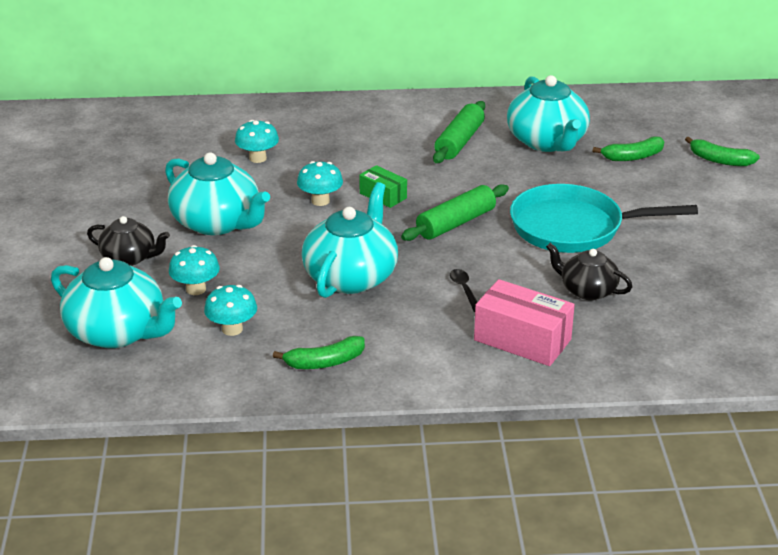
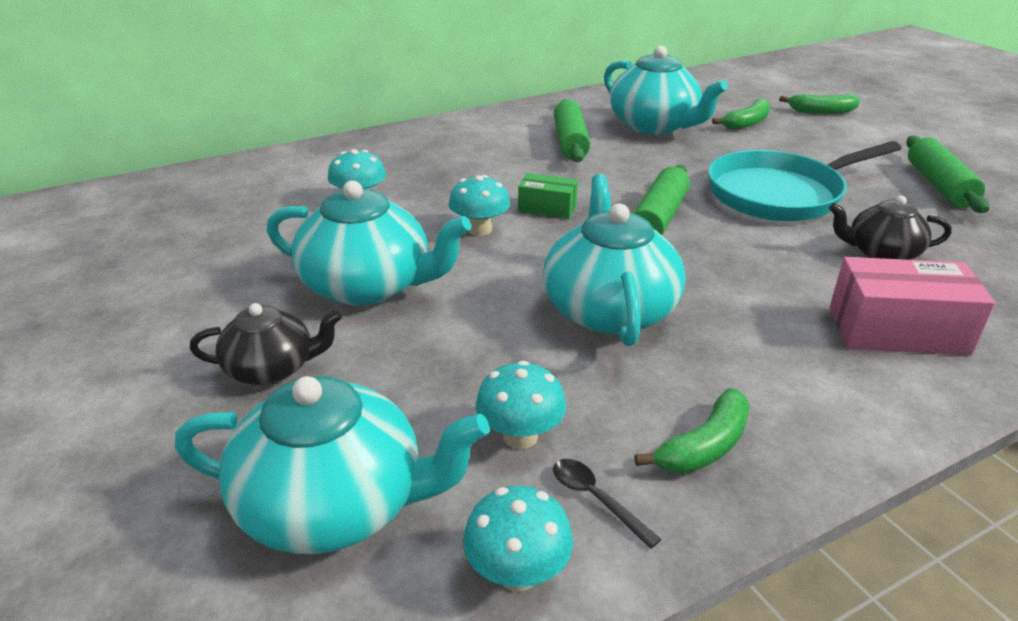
camera: 25 degrees left, 0 degrees up
(196, 289) = (412, 388): turquoise mushroom -> turquoise mushroom (517, 573)
(464, 289) = (757, 288): black spoon -> black spoon (596, 499)
(718, 253) = (939, 185): none -> green rolling pin

